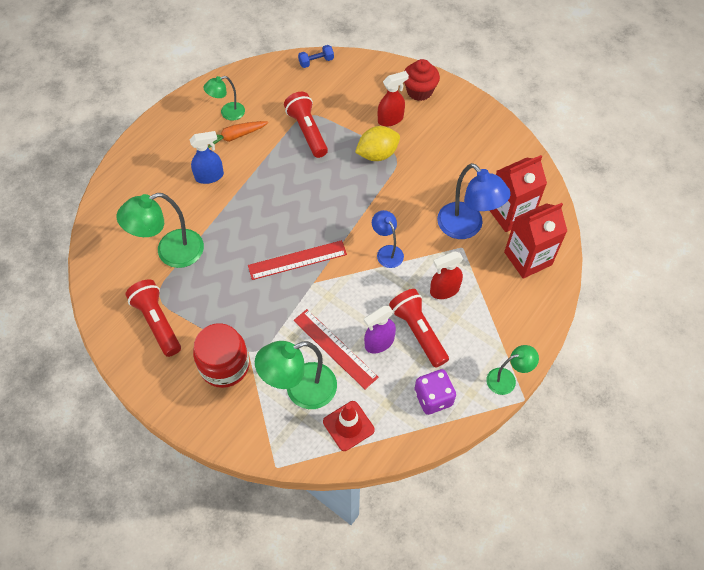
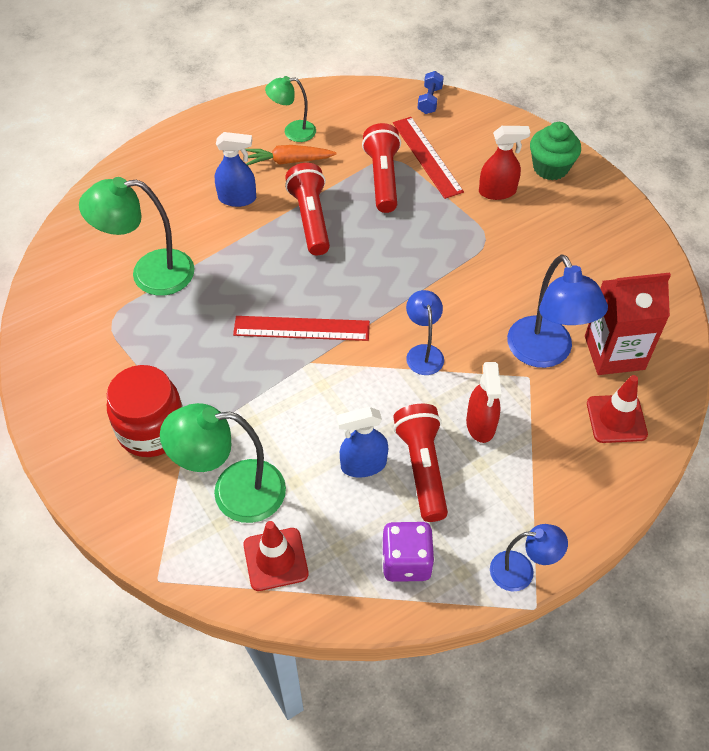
camera: 20 degrees right, 5 degrees down
(157, 322) = (95, 351): red flashlight -> red flashlight (310, 219)
(316, 62) = (430, 100): blue dumbbell -> blue dumbbell turned 75 degrees counterclockwise
(335, 348) = (301, 453): red ruler -> red ruler (427, 157)
(377, 154) = (462, 229): yellow lemon -> none
(379, 342) = (363, 465): purple spray bottle -> blue spray bottle
(419, 91) = (550, 168): red cupcake -> green cupcake
(444, 290) = (480, 425): red spray bottle -> red spray bottle turned 90 degrees counterclockwise
(507, 379) = (521, 571): green lamp -> blue lamp
(528, 258) = (616, 419): red carton -> red traffic cone

